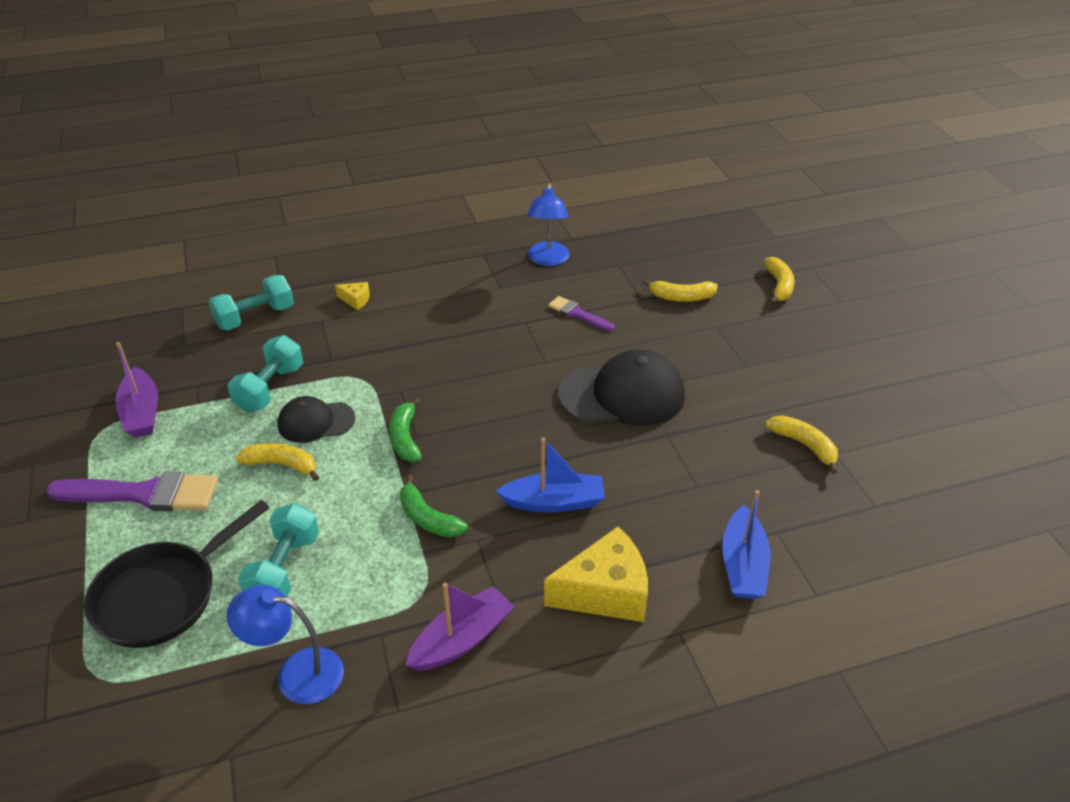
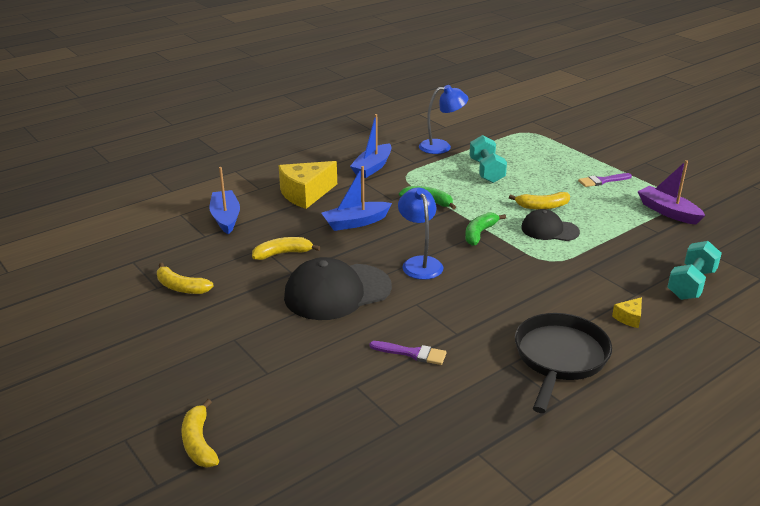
camera: 160 degrees right, 10 degrees down
(144, 494) = (602, 181): purple brush -> purple brush, size x0.54
(163, 595) = (534, 154): black pan -> black pan (559, 358)
(270, 388) = (606, 241): turquoise dumbbell -> none
(316, 422) = (549, 230): black cap -> black cap turned 135 degrees counterclockwise
(356, 300) = (629, 318): yellow cheese -> yellow cheese turned 45 degrees counterclockwise
(405, 438) = (479, 233): green banana -> green banana turned 120 degrees counterclockwise
(461, 639) = (372, 167): purple boat -> blue boat
(548, 260) = (484, 411): blue lamp -> blue lamp (419, 263)
(682, 297) = (312, 399): yellow banana -> yellow banana (283, 254)

